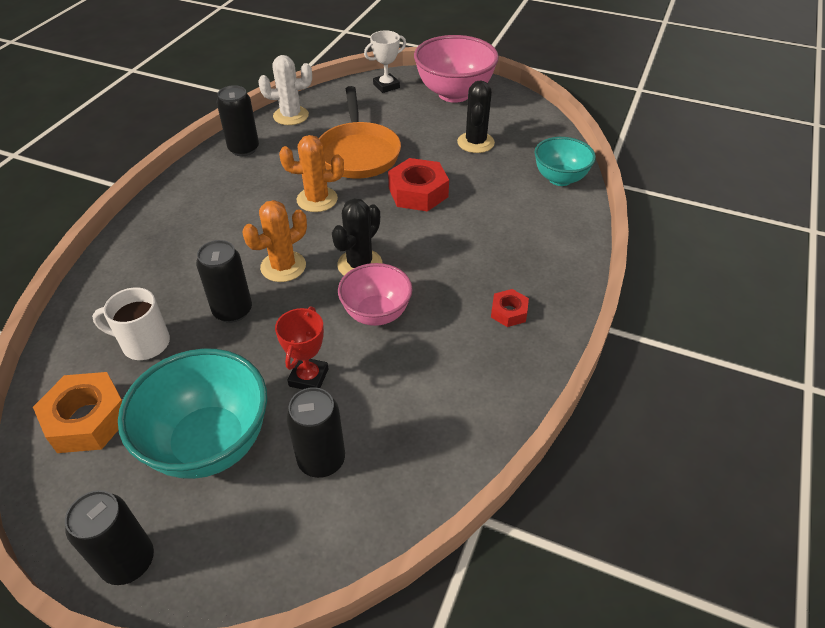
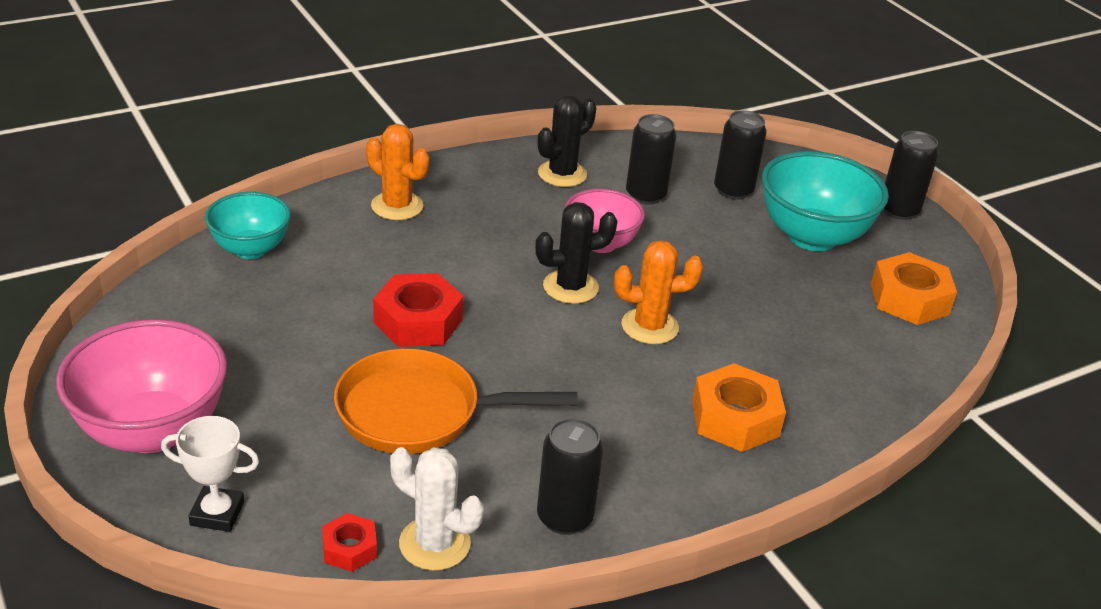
camera: 145 degrees left, 10 degrees down
(144, 343) = (836, 331): white mug -> none
(186, 237) = (735, 418): none -> orange nut
(233, 311) = (732, 314): black can -> black can (645, 195)
(308, 377) = (702, 234): red trophy -> none
(317, 199) = (541, 378): orange cactus -> orange cactus (397, 206)
(358, 153) = (418, 413): orange pan -> orange pan turned 120 degrees counterclockwise
(475, 142) = (259, 339): black cactus -> black cactus (562, 174)
(509, 312) = (488, 188): red nut -> red nut (349, 548)

